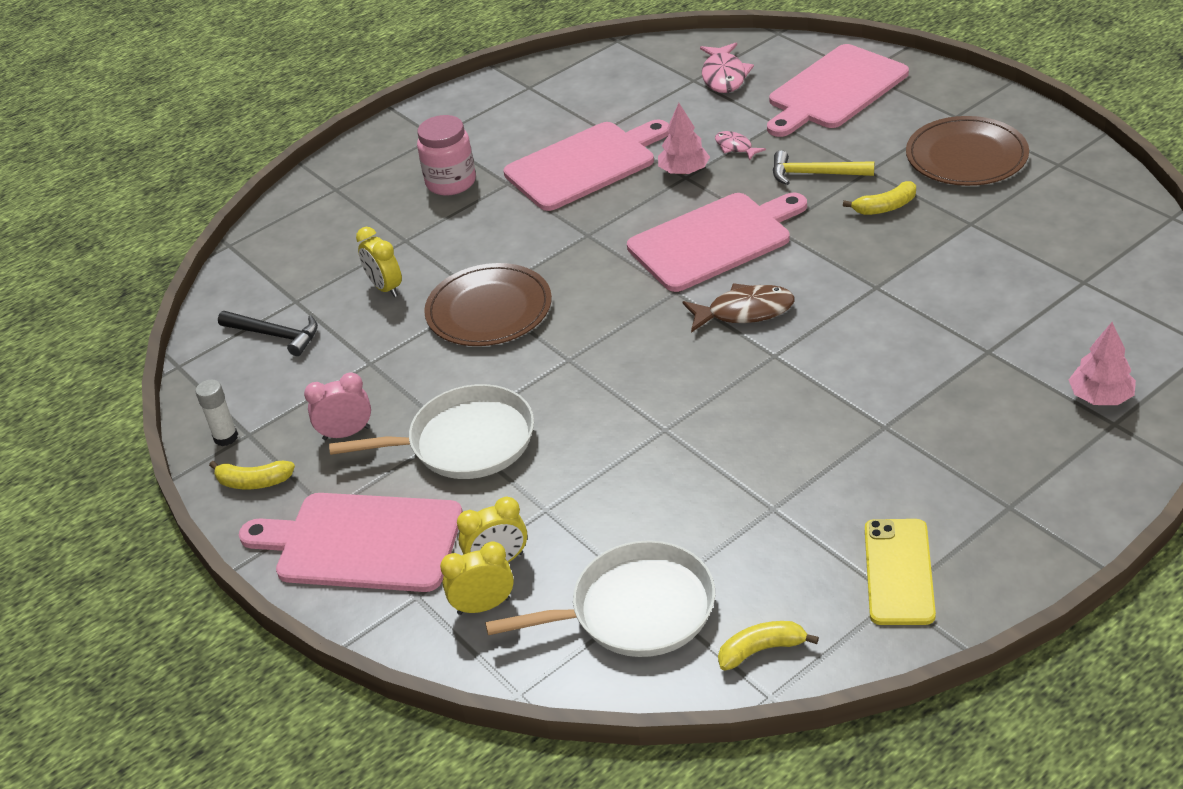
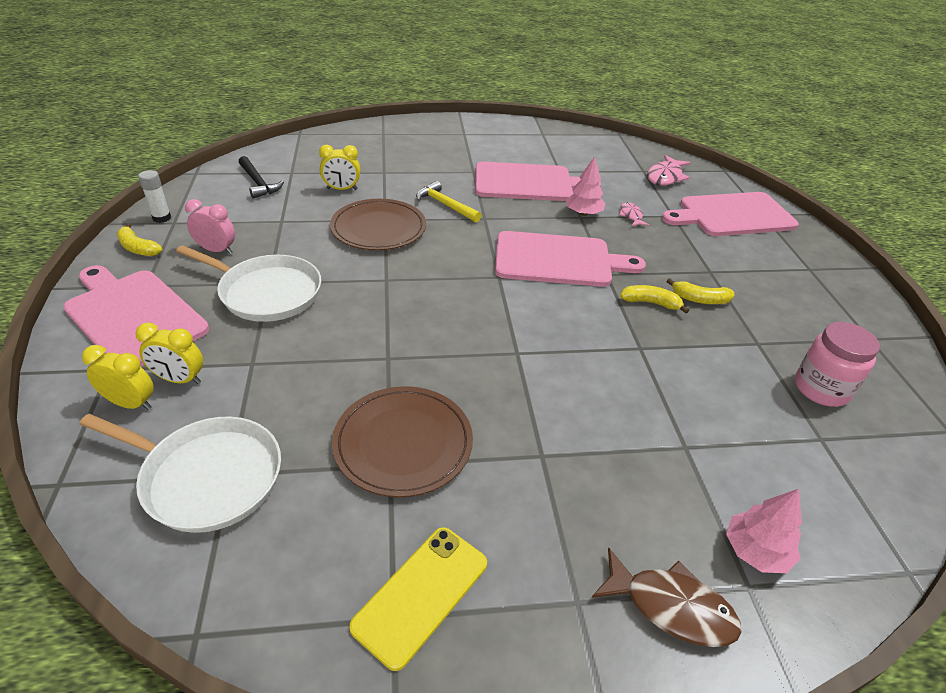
camera: 25 degrees right, 0 degrees up
(385, 288) = (342, 189): yellow clock -> yellow clock turned 90 degrees counterclockwise
(451, 182) = (444, 157): pink jar -> pink jar (821, 389)
(744, 312) = (528, 313): brown fish -> brown fish (671, 607)
(761, 650) = (241, 582): yellow banana -> yellow banana (650, 303)
(815, 174) = (669, 255): yellow hammer -> yellow hammer (445, 205)
(966, 156) = (795, 297): brown plate -> brown plate (403, 443)

